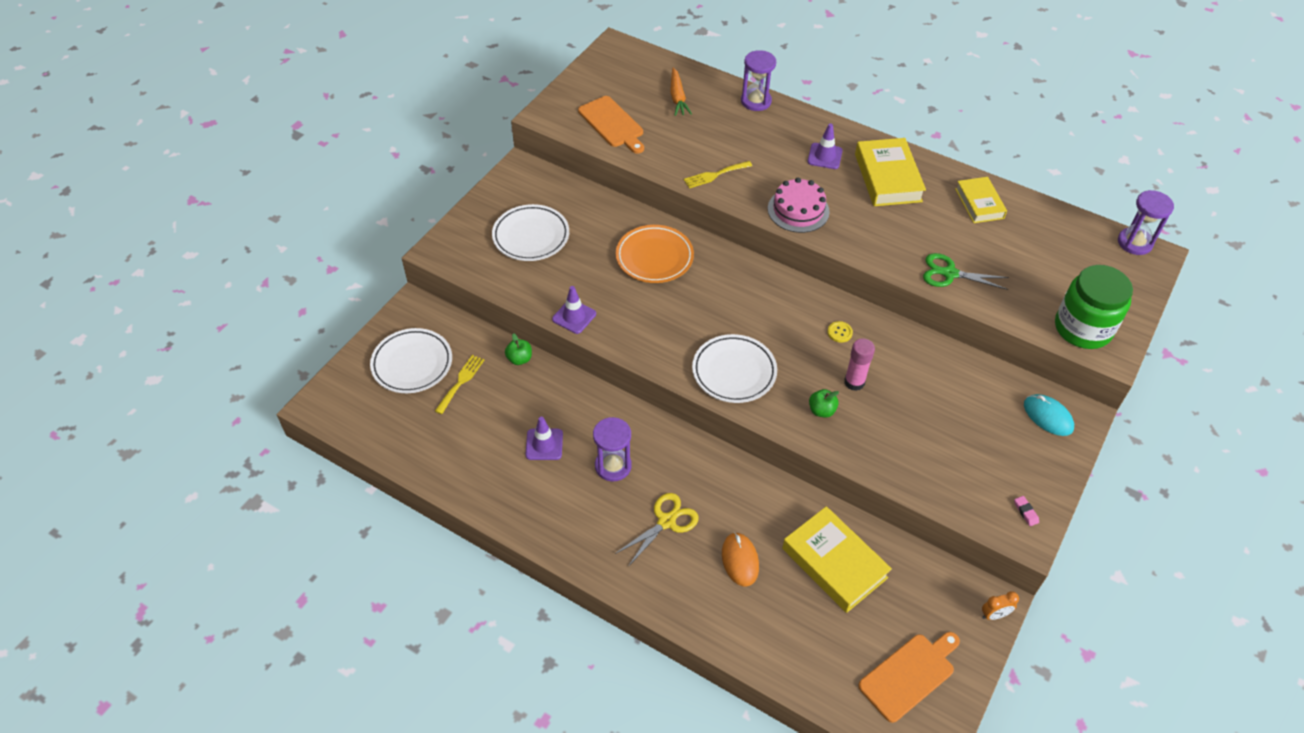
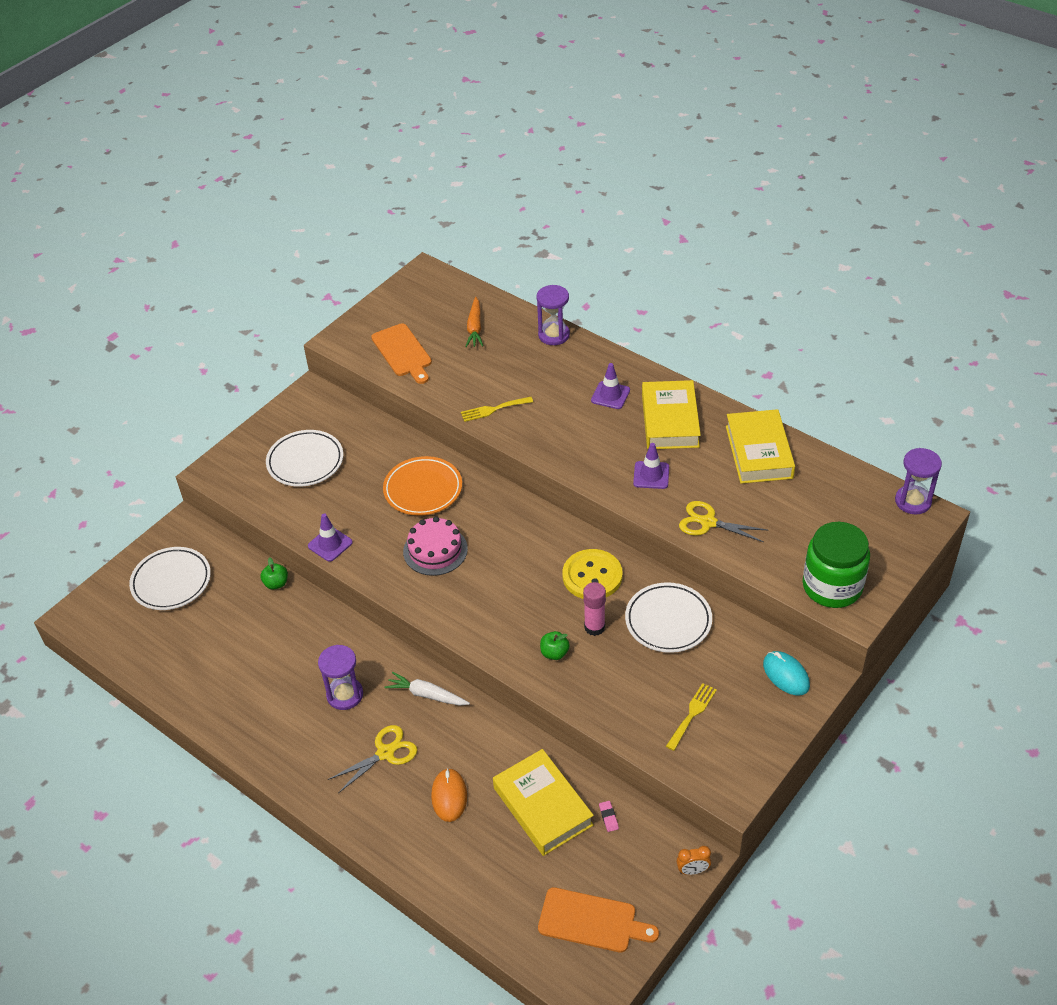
camera: 10 degrees right, 5 degrees down
(461, 382) = (214, 602): yellow fork -> yellow fork (692, 714)
(544, 444) = (282, 669): purple traffic cone -> purple traffic cone (651, 475)
(694, 460) = (426, 695): none -> white carrot
(734, 372) = (476, 609): white plate -> white plate (668, 621)
(798, 210) = (569, 449): pink cake -> pink cake (435, 550)
(839, 332) = (592, 576): yellow button -> yellow button, size x2.36
(909, 675) = (591, 921): orange cutting board -> orange cutting board turned 45 degrees clockwise
(949, 273) = (708, 522): green scissors -> yellow scissors
(979, 203) = (758, 452): yellow book -> yellow book, size x1.56
(1025, 512) = (737, 768): pink eraser -> pink eraser (608, 817)

